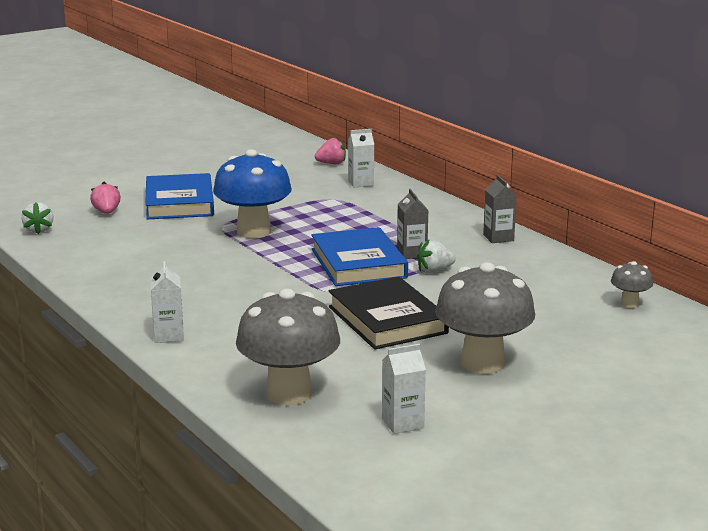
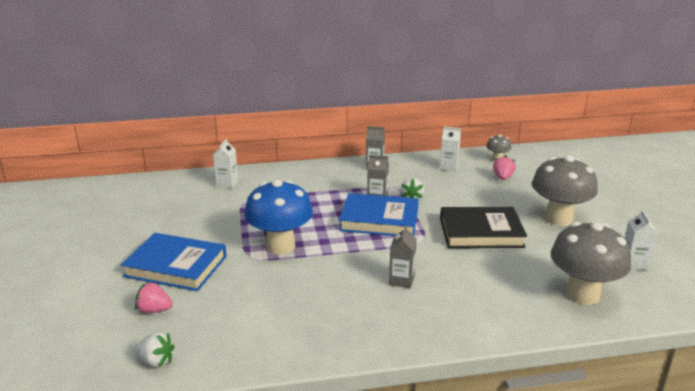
camera: 65 degrees left, 5 degrees up
(169, 335) = (462, 328): white carton -> white carton (449, 167)
(236, 295) = (401, 280): none -> grey carton
(331, 163) = (172, 184): pink strawberry -> pink strawberry (502, 177)

